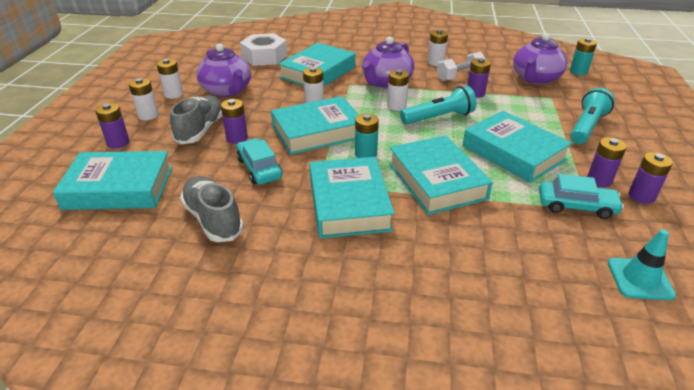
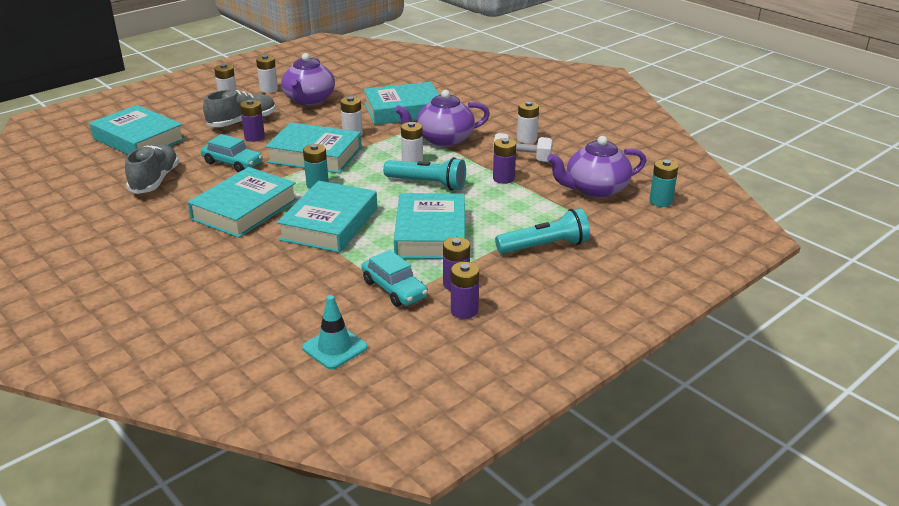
camera: 40 degrees right, 5 degrees down
(118, 143) = (182, 111): purple battery -> none
(259, 168) = (232, 163): turquoise car -> turquoise car turned 105 degrees clockwise
(264, 56) = (386, 82): white nut -> none

